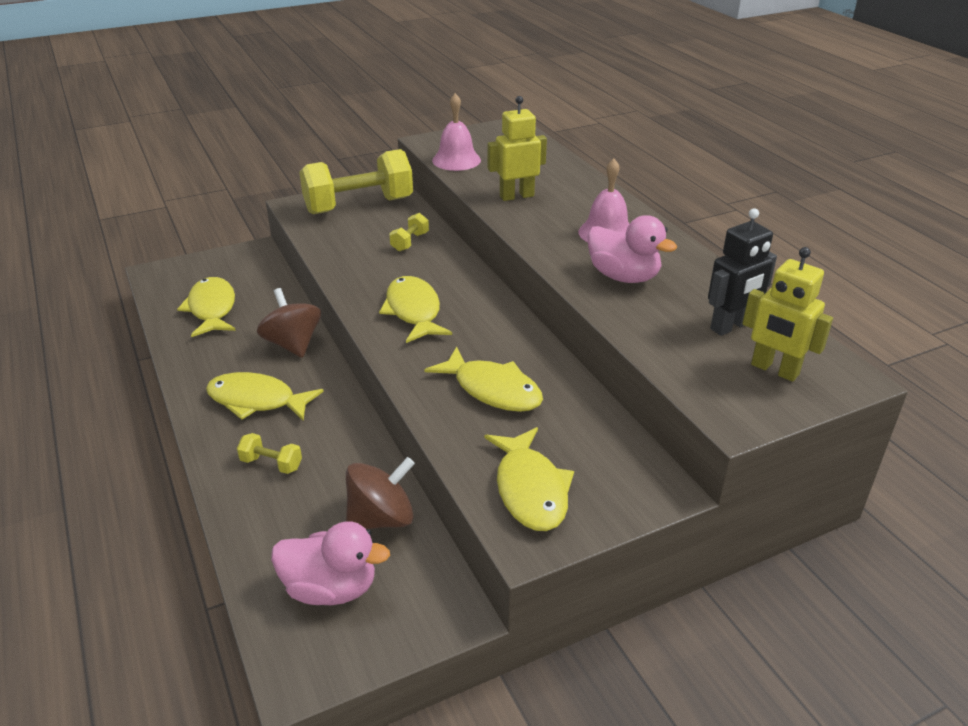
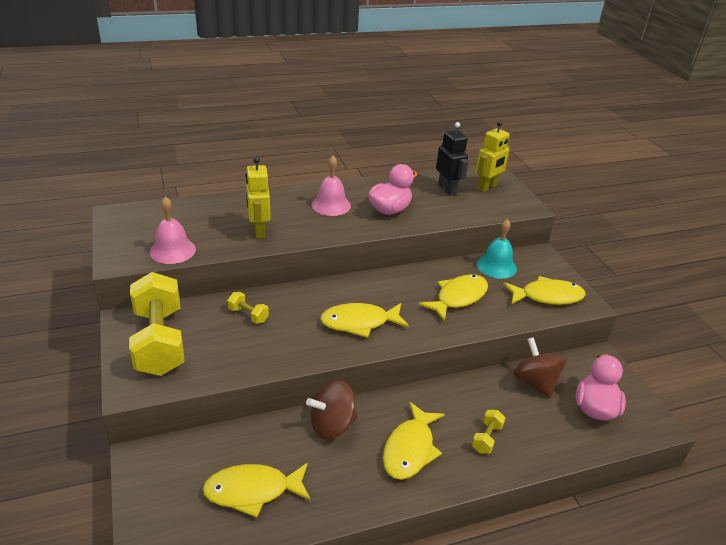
camera: 85 degrees left, 0 degrees up
(596, 430) = (496, 266): none -> turquoise bell

